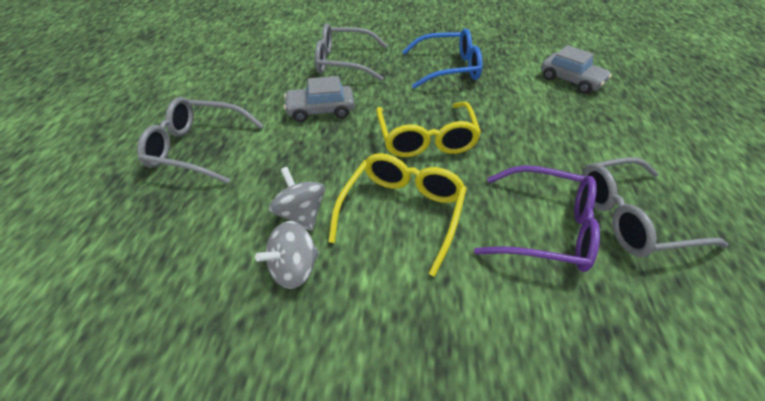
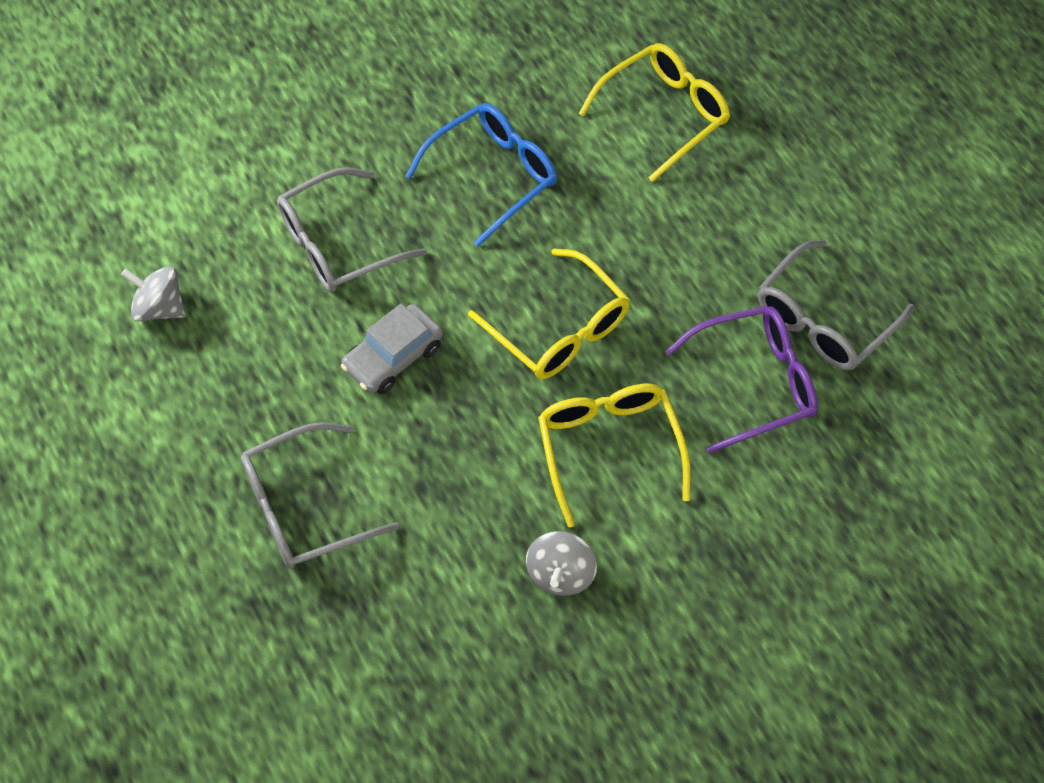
camera: 35 degrees left, 15 degrees up
(301, 214) = (512, 515): grey spinning top -> grey spinning top (160, 307)
(571, 80) = (664, 114): grey car -> yellow glasses

